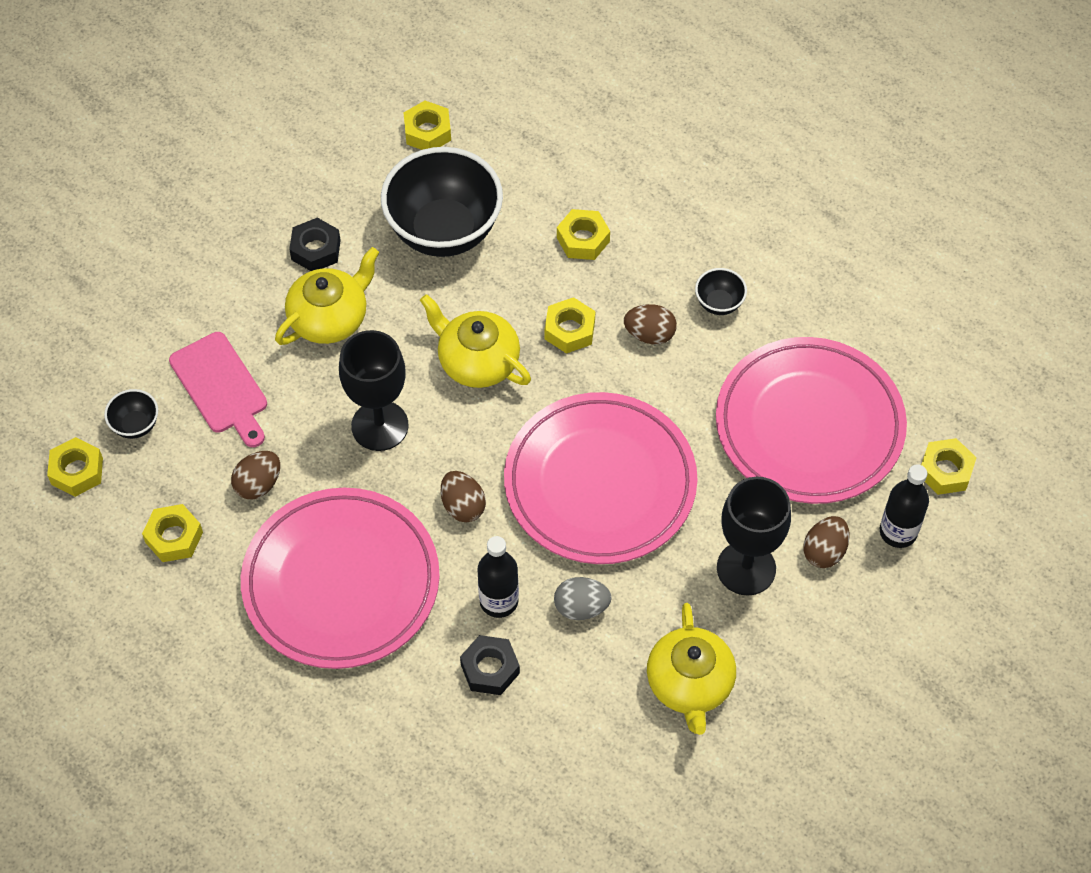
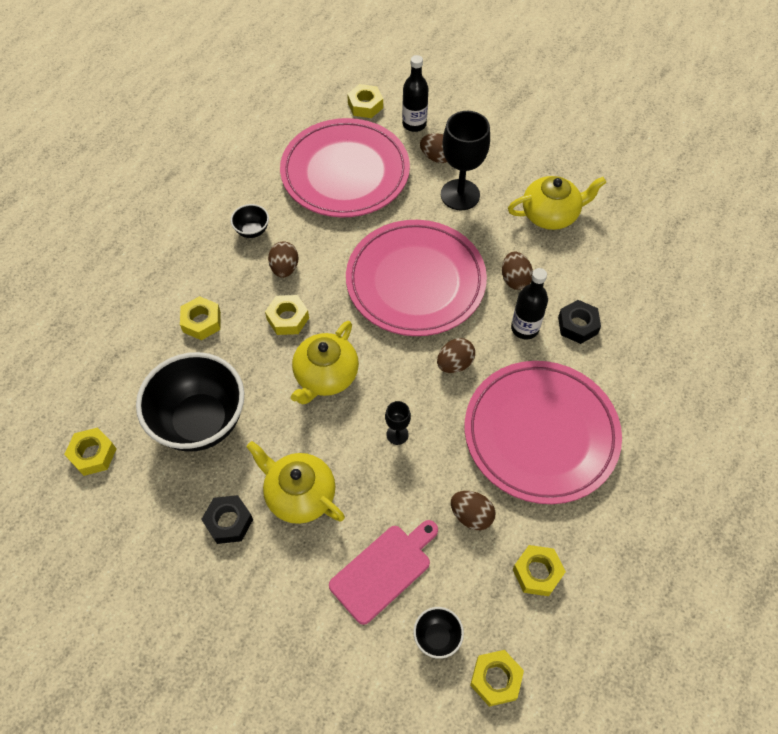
camera: 100 degrees left, 0 degrees up
(380, 426) = (397, 434): black goblet -> black goblet, size x0.48
(581, 607) = (515, 279): grey egg -> brown egg

